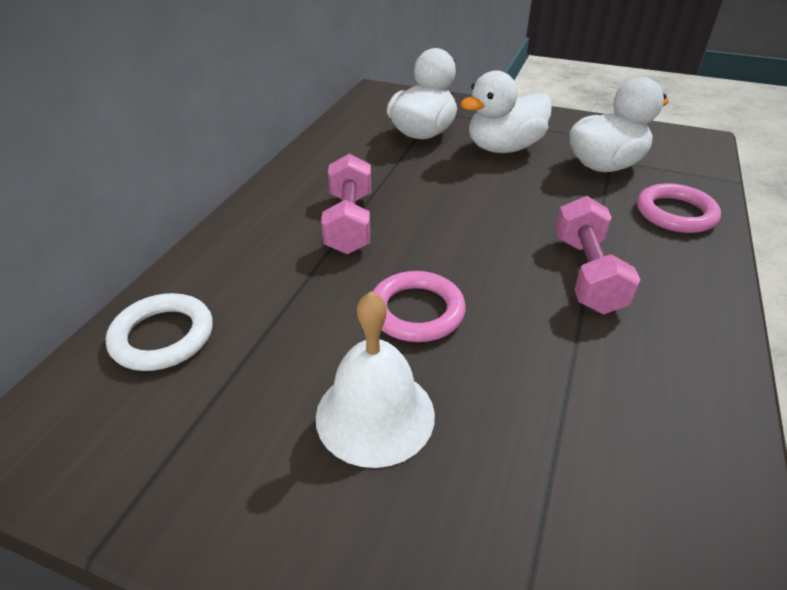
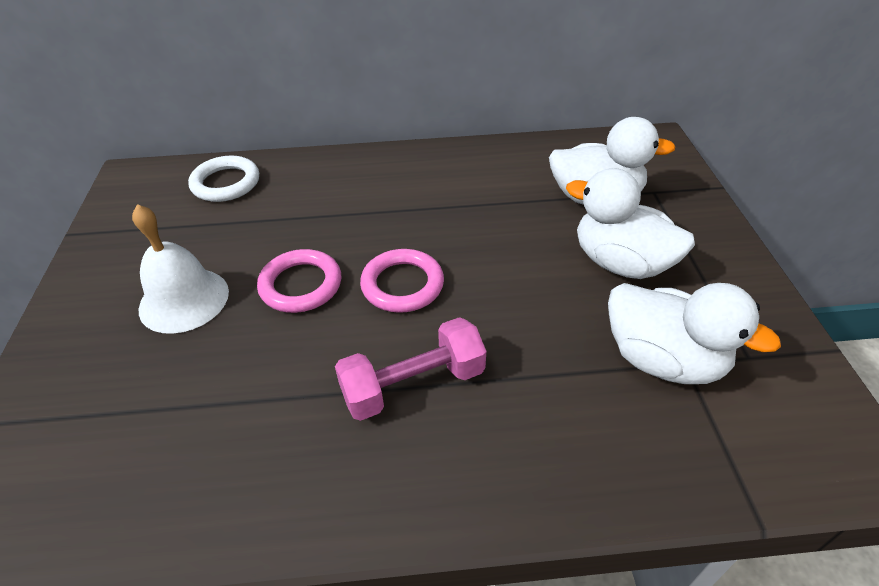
camera: 65 degrees right, 5 degrees up
(349, 223) = (398, 209): pink dumbbell -> none
(675, 213) = (597, 450): pink ring -> pink ring (402, 285)

